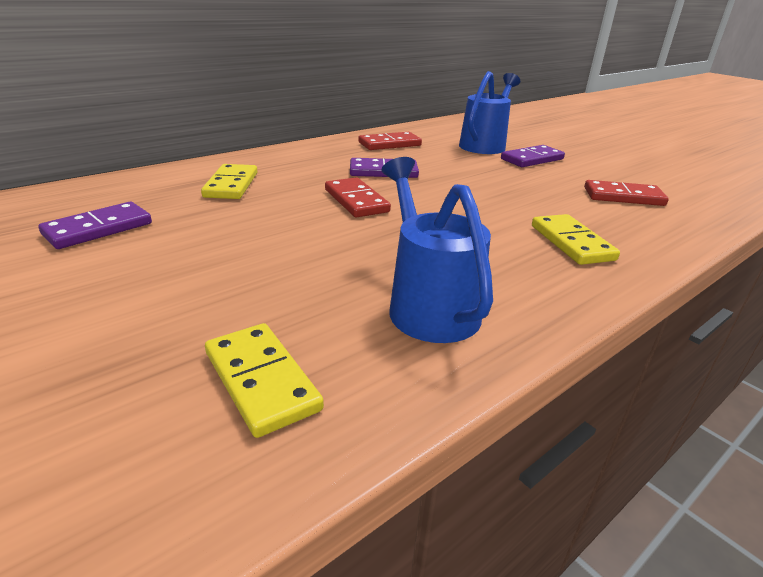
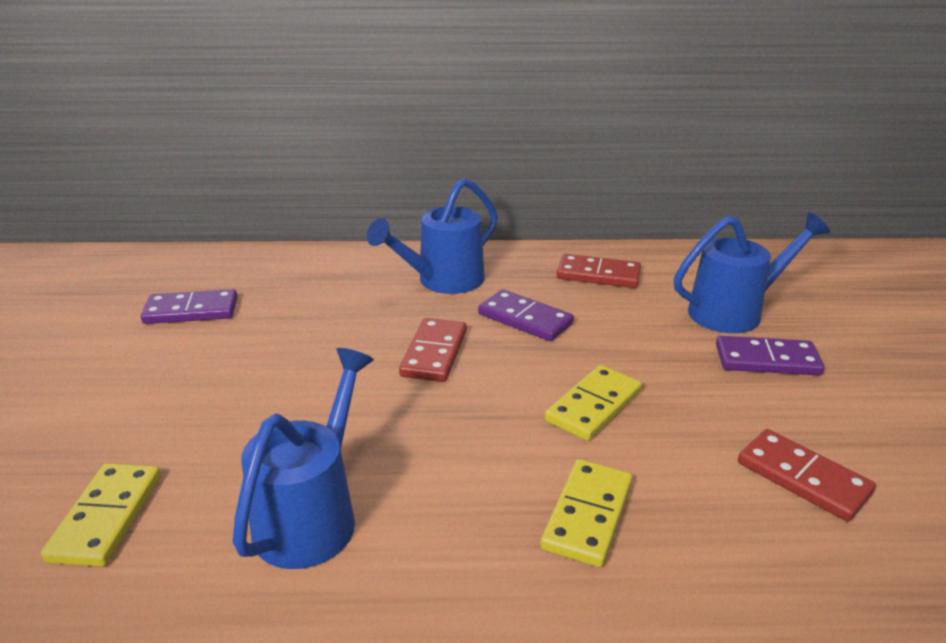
camera: 40 degrees right, 0 degrees up
(231, 185) = (349, 290): yellow domino -> yellow domino (593, 406)
(296, 166) = (442, 281): none -> blue watering can

